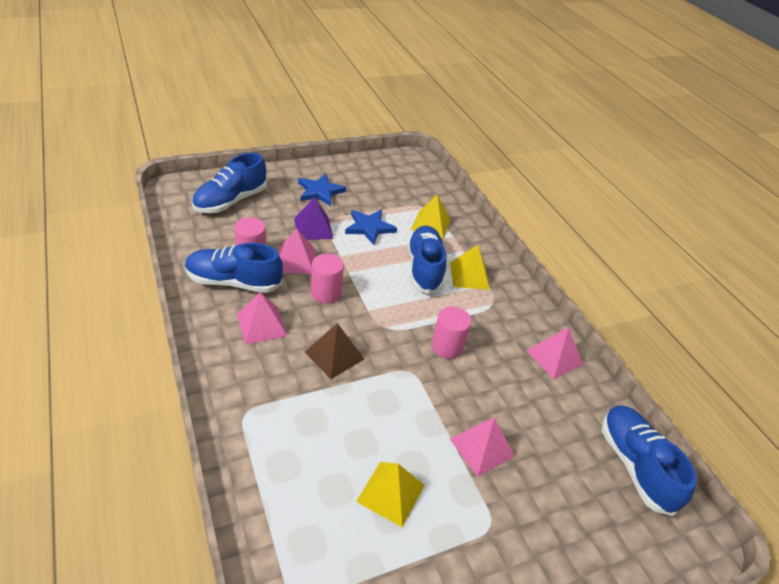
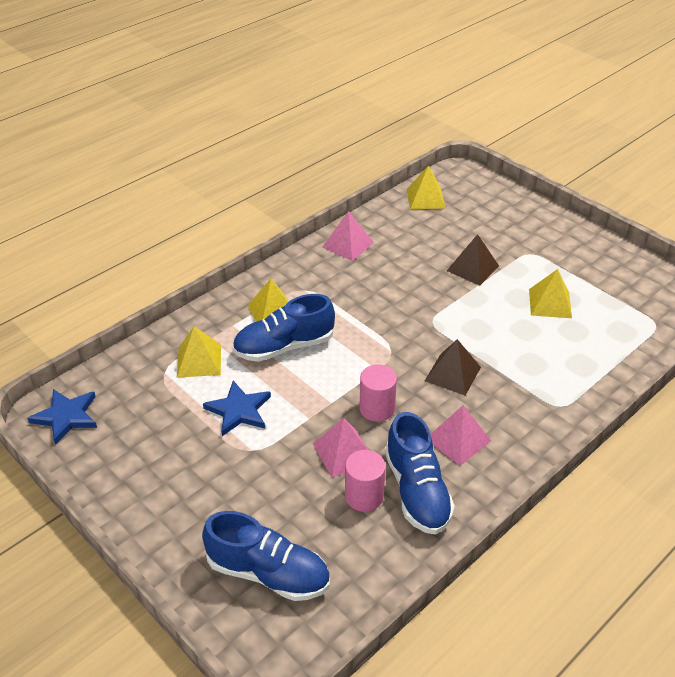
camera: 105 degrees left, 0 degrees up
(313, 228) = (273, 460): purple pyramid -> none
(320, 191) = (187, 484): blue star -> blue star (66, 416)
(447, 346) = (384, 307): pink cylinder -> none
(482, 447) = (473, 268): pink pyramid -> brown pyramid
(635, 465) = (425, 198): blue shoe -> yellow pyramid

